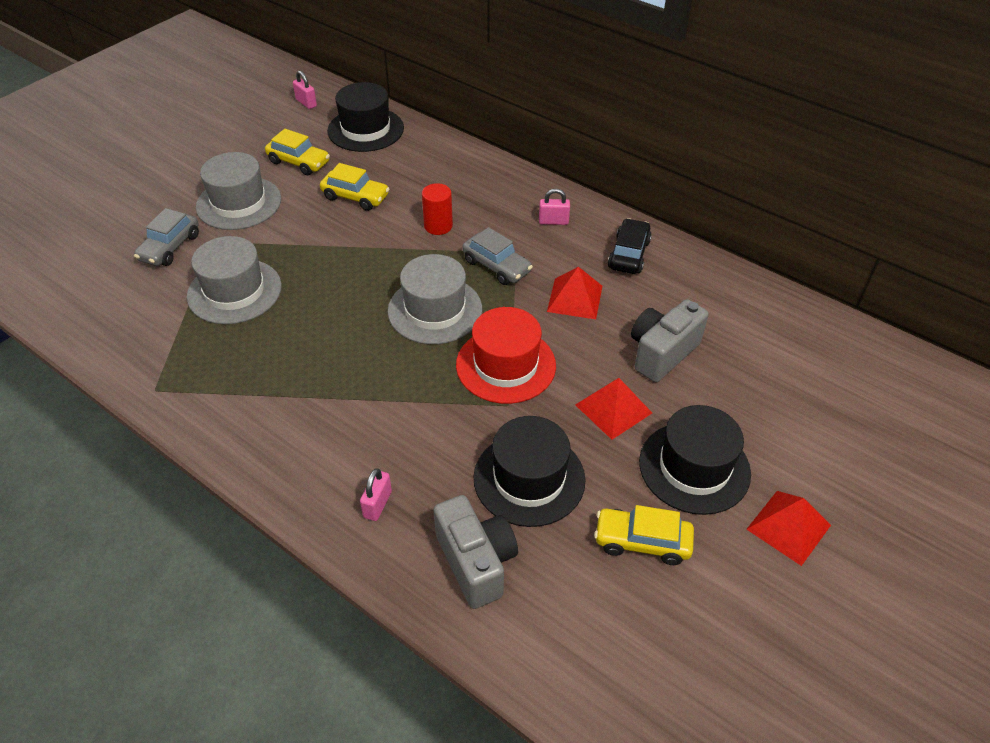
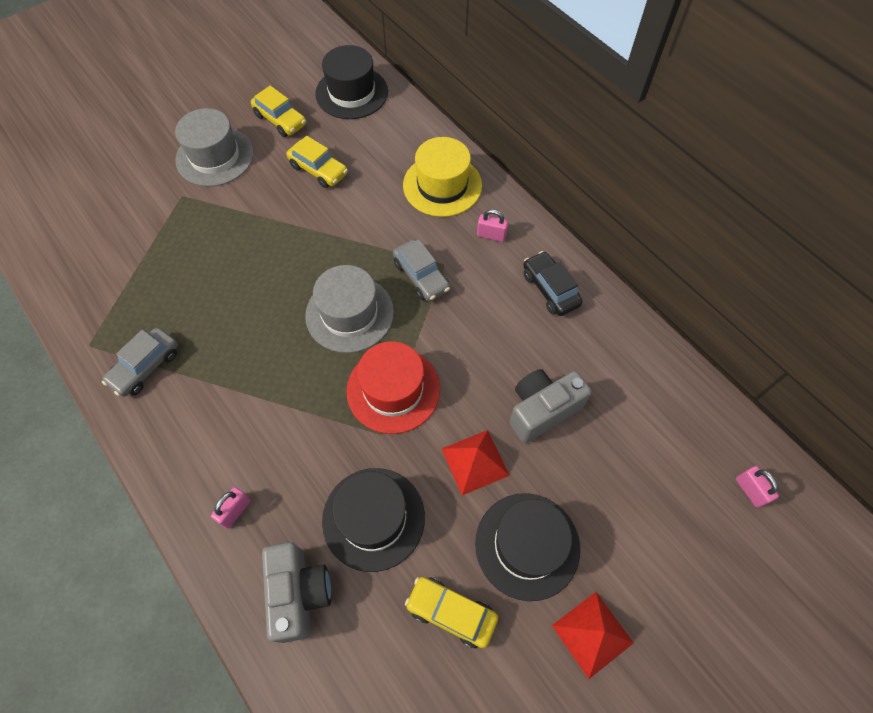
camera: 15 degrees right, 15 degrees up
(170, 247) = (143, 194): grey car -> grey car (145, 367)
(234, 291) = (183, 254): grey hat -> none
(306, 103) = (307, 51): pink padlock -> pink padlock (750, 490)
(438, 226) = (382, 218): red cylinder -> none
(488, 189) = (442, 185): none -> yellow hat
(575, 298) = (481, 329): red pyramid -> none
(629, 254) = (550, 289): black car -> black car turned 60 degrees counterclockwise

